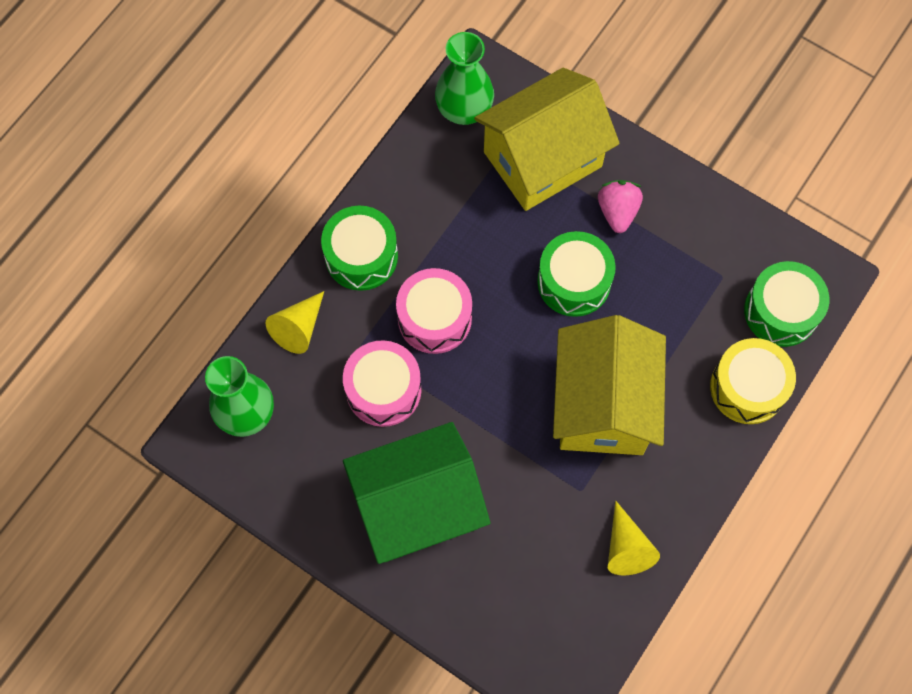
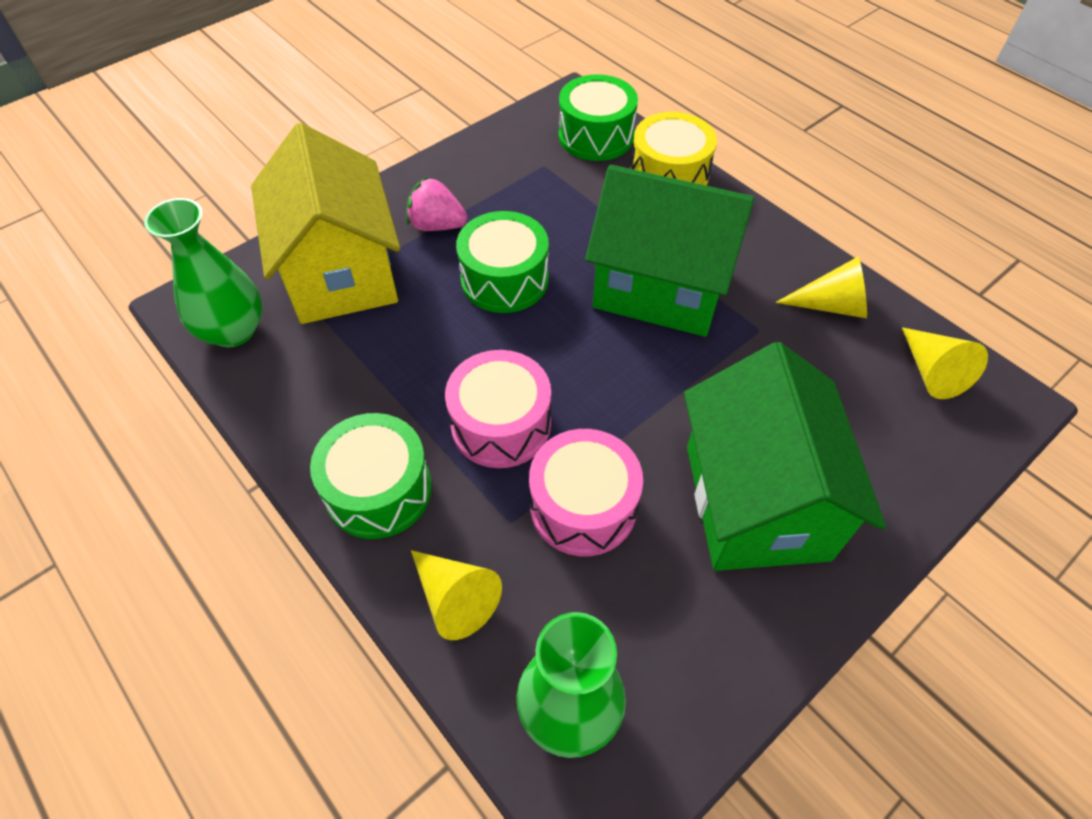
camera: 75 degrees left, 15 degrees down
(577, 633) = (931, 372): none -> yellow cone
(603, 405) = (660, 288): yellow house -> green house

